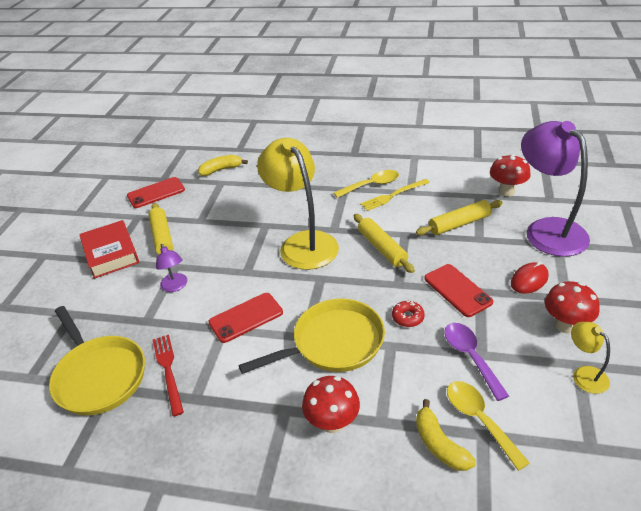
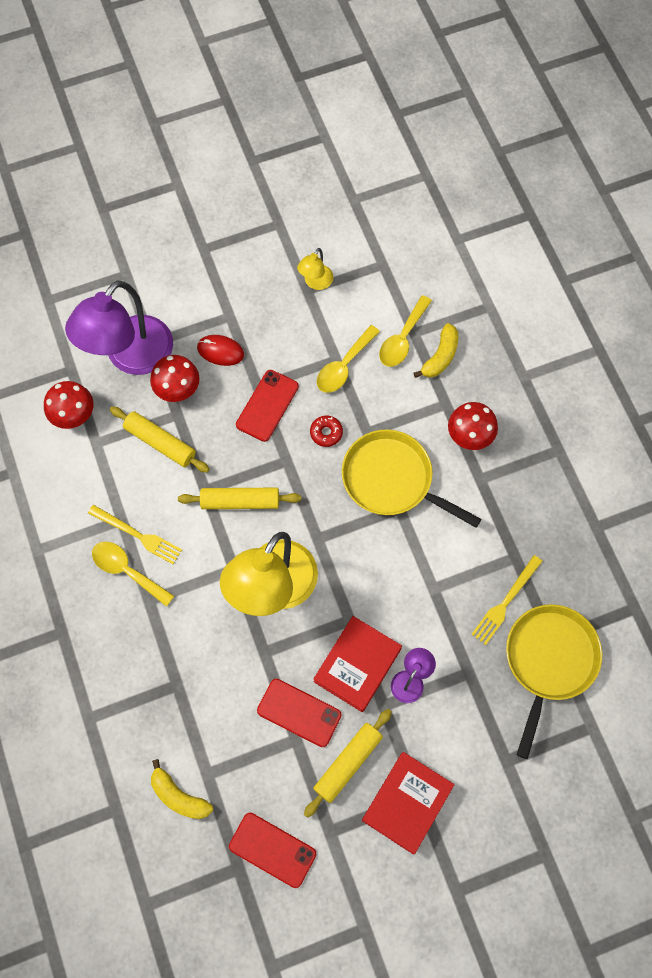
camera: 125 degrees left, 30 degrees up
(168, 371) = (506, 601): red fork -> yellow fork
(213, 264) = (357, 665): none -> red book
(246, 317) = (408, 576): red phone -> red phone (299, 712)
(382, 248) = (240, 501): yellow rolling pin -> yellow rolling pin turned 60 degrees clockwise
(470, 357) = (344, 366): purple spoon -> yellow spoon
(565, 325) = (266, 308): red mushroom -> red mushroom (178, 390)

